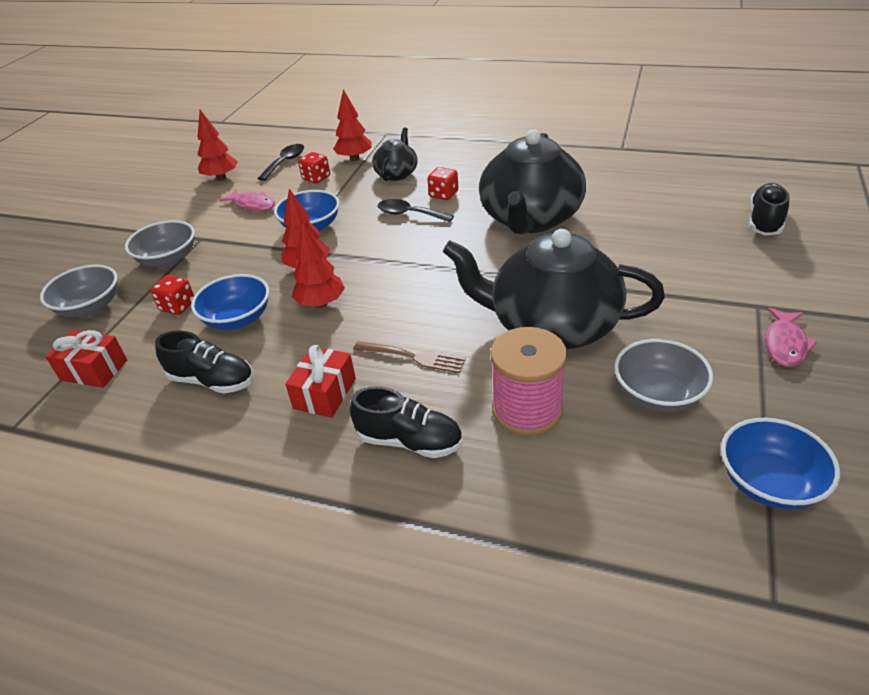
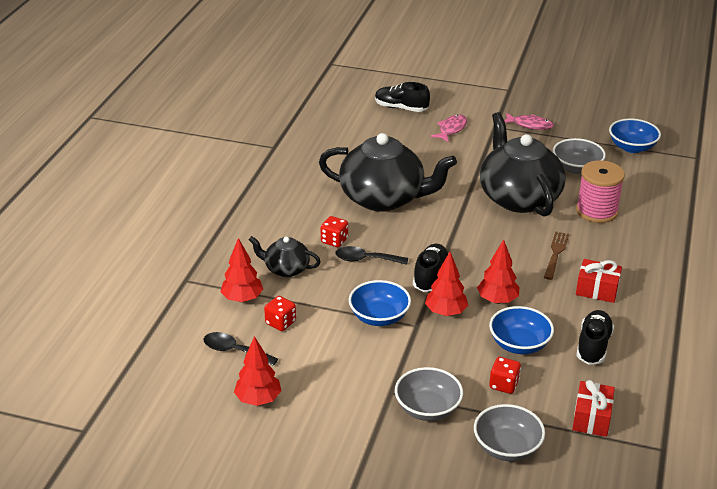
camera: 95 degrees left, 5 degrees down
(253, 205) = (328, 363): pink fish -> pink fish (451, 129)
(409, 214) = (365, 259): black spoon -> black spoon turned 75 degrees clockwise
(409, 441) = (631, 253): black shoe -> black shoe (430, 276)
(552, 326) = (518, 198): black teapot -> black teapot turned 150 degrees clockwise

